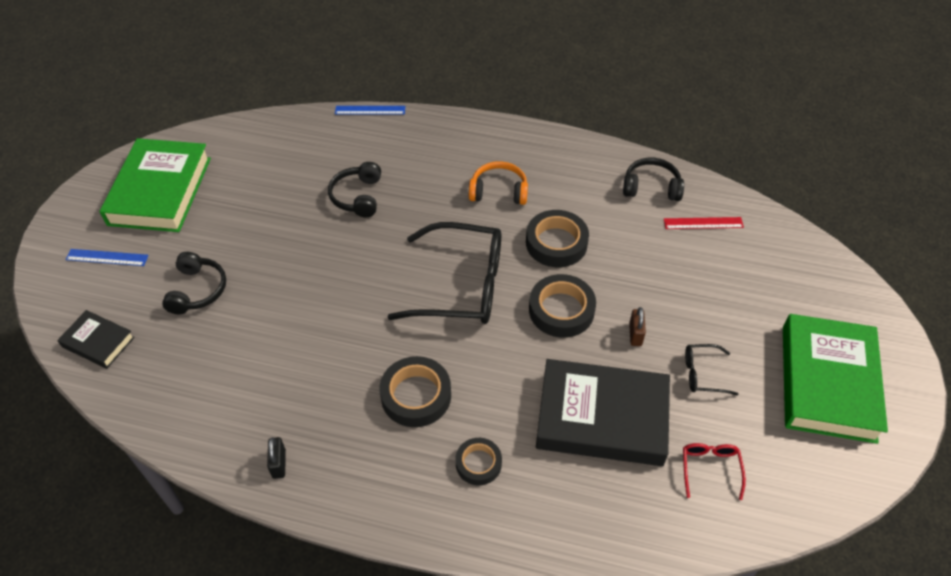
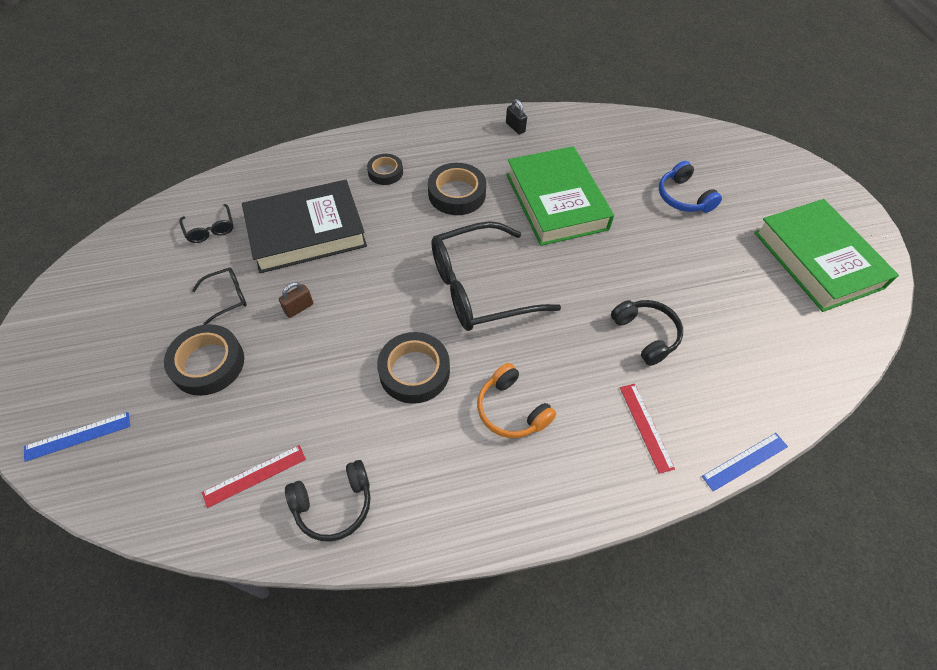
camera: 150 degrees right, 5 degrees up
(98, 342) = (704, 142): black book -> none
(107, 257) = (777, 192): blue ruler -> blue ruler (78, 436)
(197, 290) = (683, 197): black headphones -> blue headphones
(414, 148) = (646, 426): none -> red ruler
(499, 191) = (511, 410): orange headphones -> orange headphones turned 75 degrees clockwise
(561, 310) = (376, 303): black tape -> black tape (208, 363)
(635, 334) = (299, 308): brown padlock -> brown padlock turned 75 degrees clockwise
(710, 468) = (210, 229): red glasses -> black glasses
(828, 382) = (104, 335): green book -> green book (556, 201)

